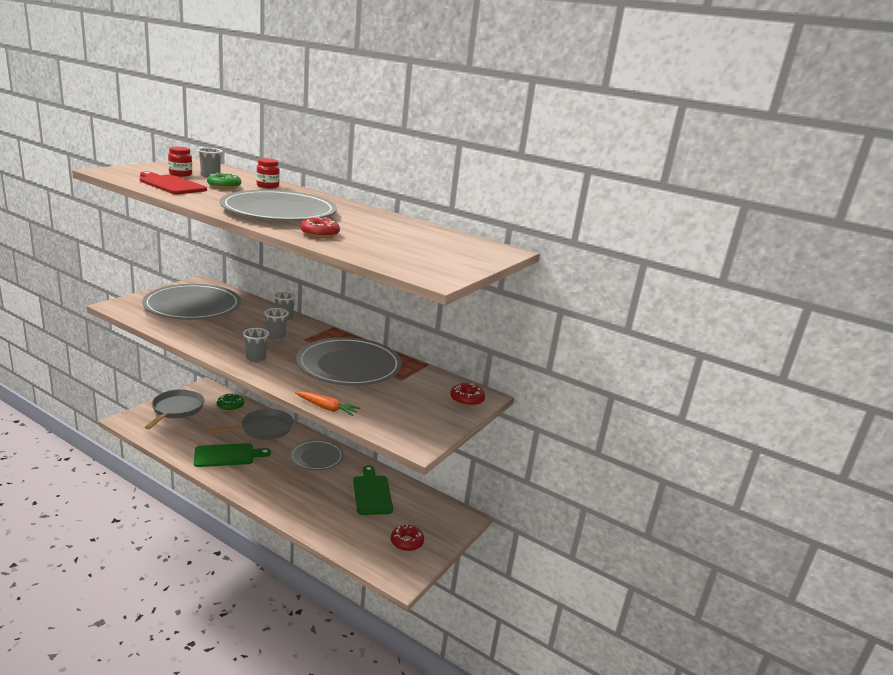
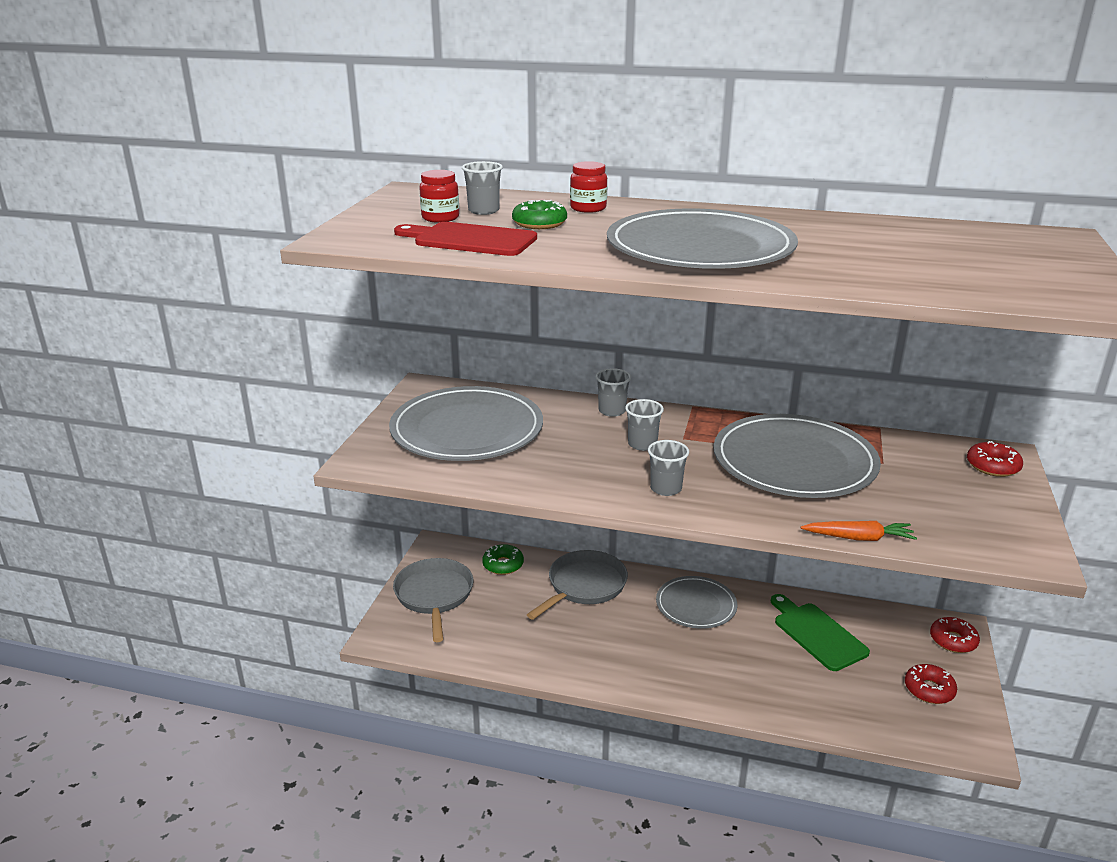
camera: 15 degrees left, 5 degrees up
(227, 455) = (578, 644): green cutting board -> none
(320, 234) = (830, 272): red donut -> red donut (953, 640)

